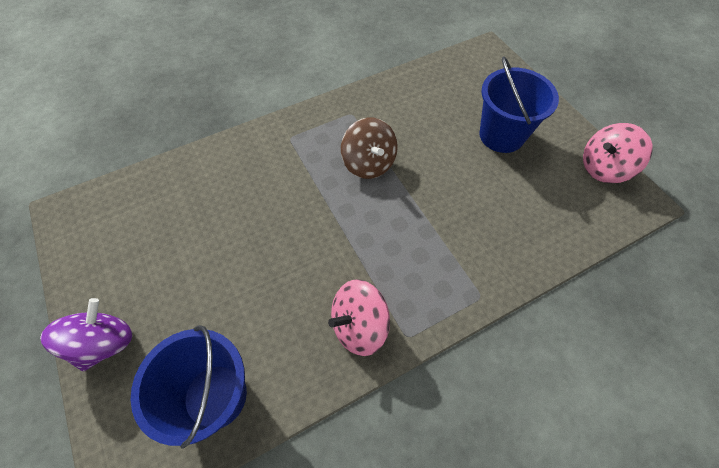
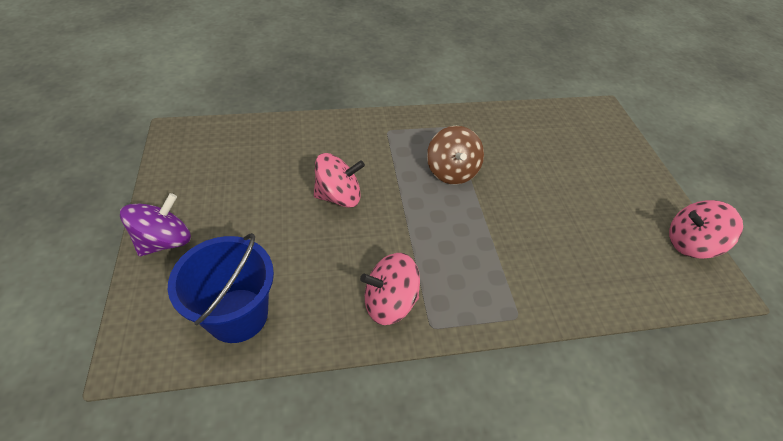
camera: 15 degrees right, 10 degrees down
(268, 228) = (339, 196): none -> pink spinning top
(501, 135) = (591, 184): blue bucket -> none

